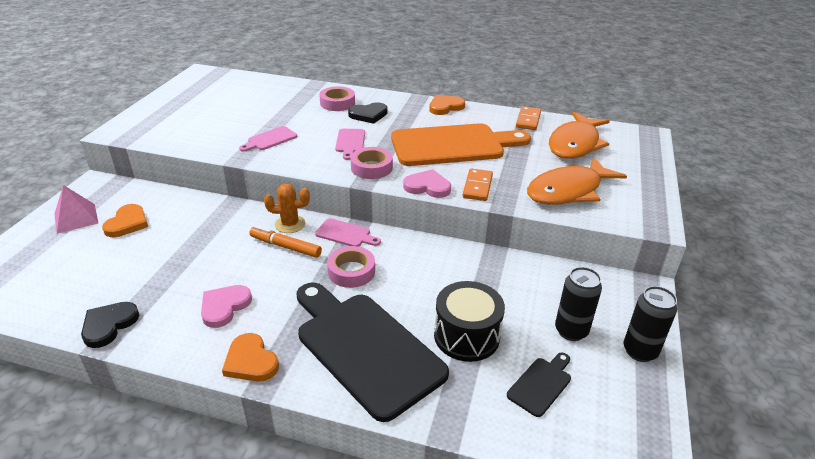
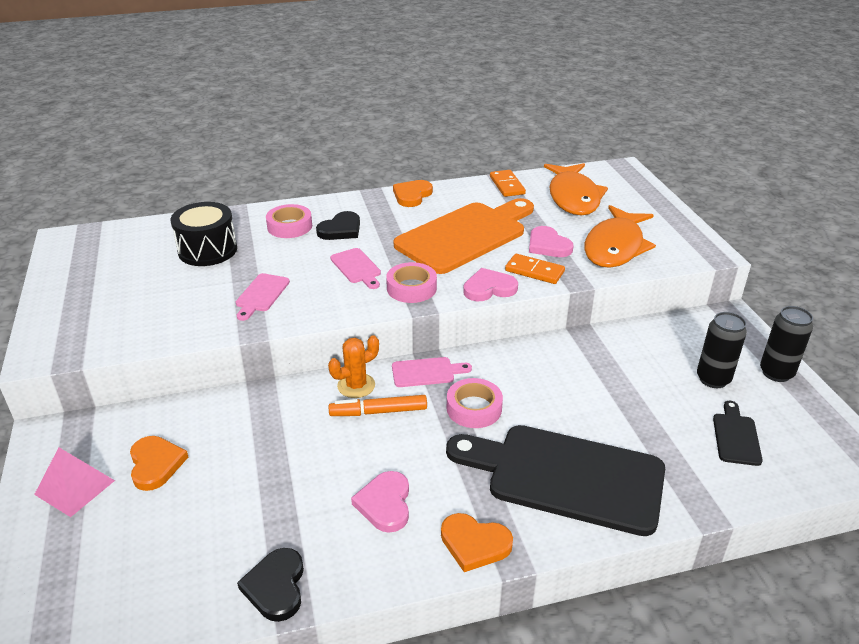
camera: 30 degrees left, 0 degrees up
(466, 336) = (639, 423): black drum -> black drum (207, 250)
(477, 186) = (534, 271): orange domino -> orange domino turned 45 degrees counterclockwise
(511, 172) = (548, 245): none -> pink heart

